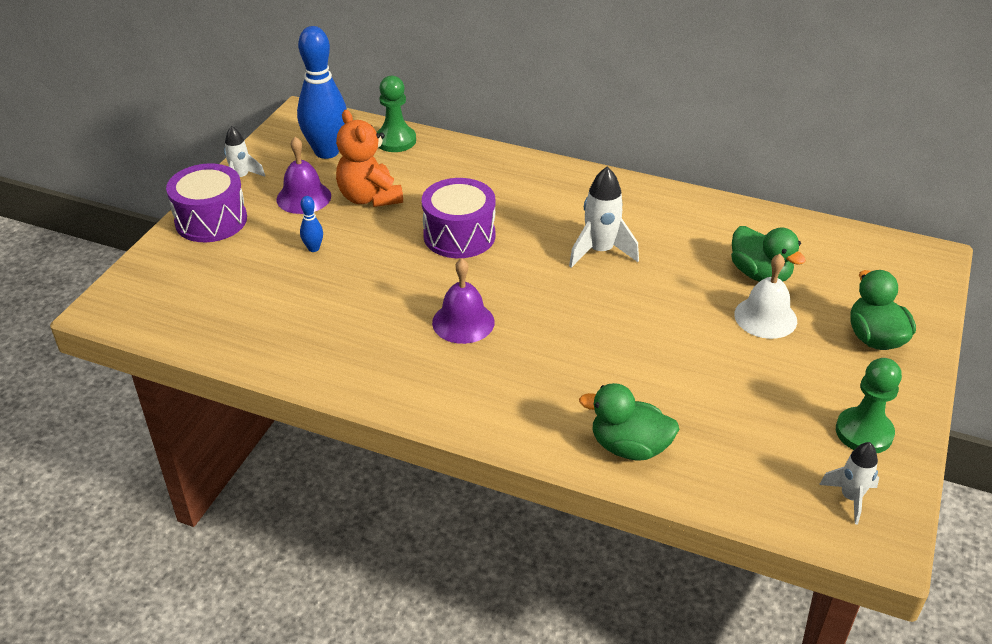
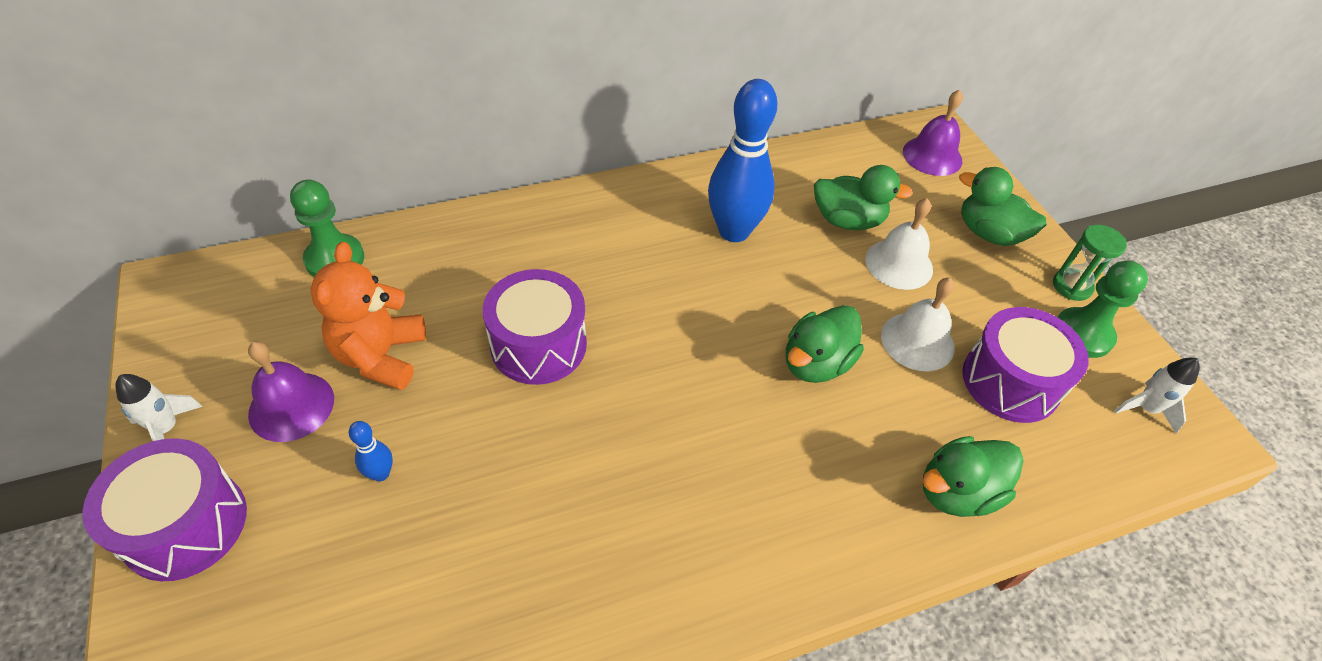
camera: 45 degrees left, 10 degrees up
(327, 152) = (257, 321): blue bowling pin -> blue bowling pin (734, 231)
(369, 198) = (381, 356): orange teddy bear -> orange teddy bear turned 75 degrees clockwise
(463, 322) = (658, 456): purple bell -> purple bell (932, 156)
(600, 251) = (696, 278): white rocket -> none
(623, 335) = (816, 363): none -> green duck
(715, 363) = (917, 341): none -> white bell
(757, 422) = (1010, 381): none -> purple drum
(901, 403) = (1072, 286): none -> green hourglass

